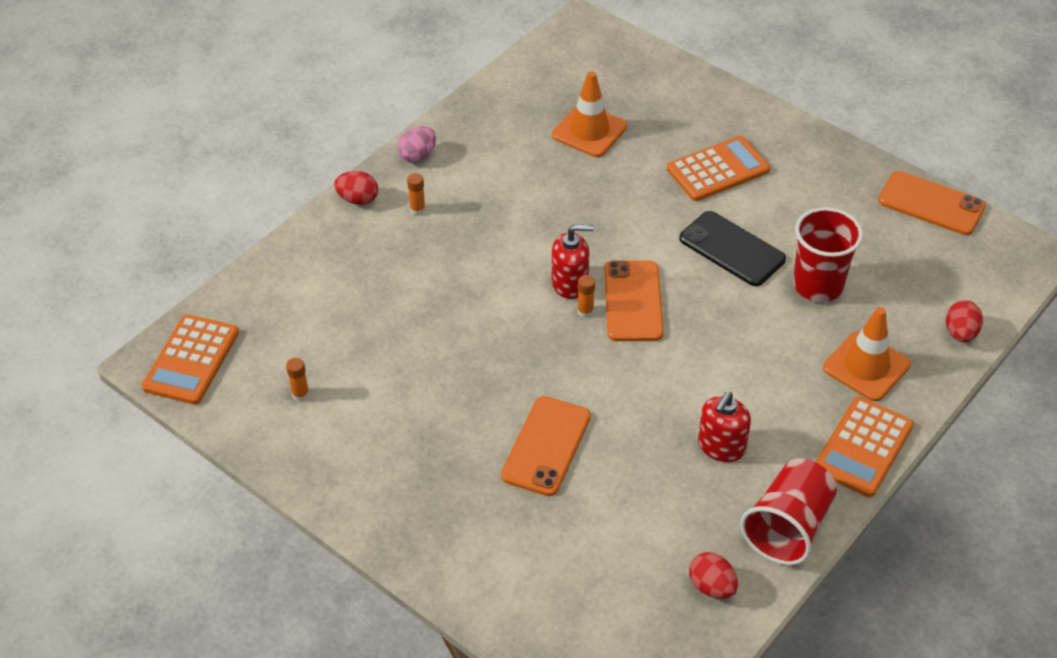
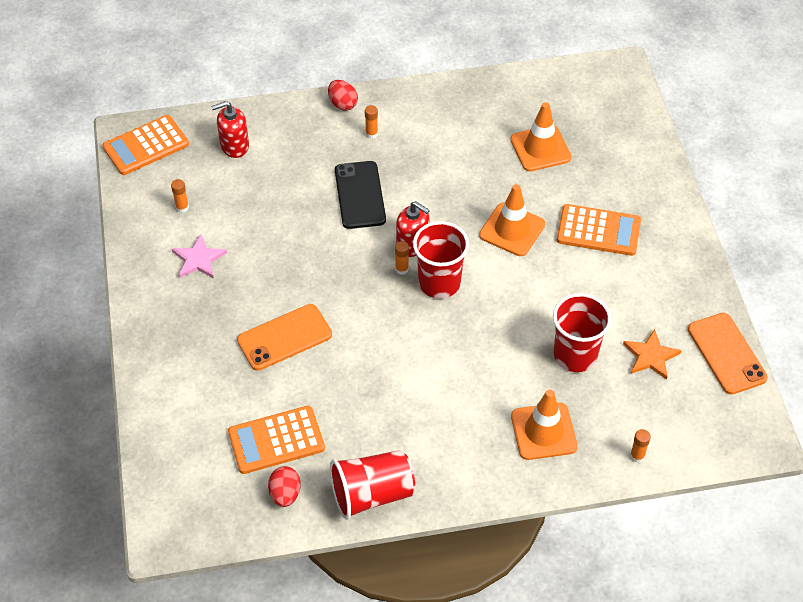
camera: 40 degrees right, 5 degrees up
(375, 432) = (199, 259): none -> pink star
(418, 156) = (410, 97): pink egg -> none
(633, 301) = (439, 283): orange phone -> red cup
(644, 215) = (512, 230): none -> orange traffic cone
(721, 446) = (388, 414): red soap dispenser -> red soap dispenser (234, 146)
(732, 249) = (544, 291): black phone -> black phone (360, 195)
(863, 447) = (478, 481): orange calculator -> orange calculator (276, 440)
(877, 245) = (650, 356): none -> orange star
(960, 333) = (637, 456): red egg -> orange glue stick

